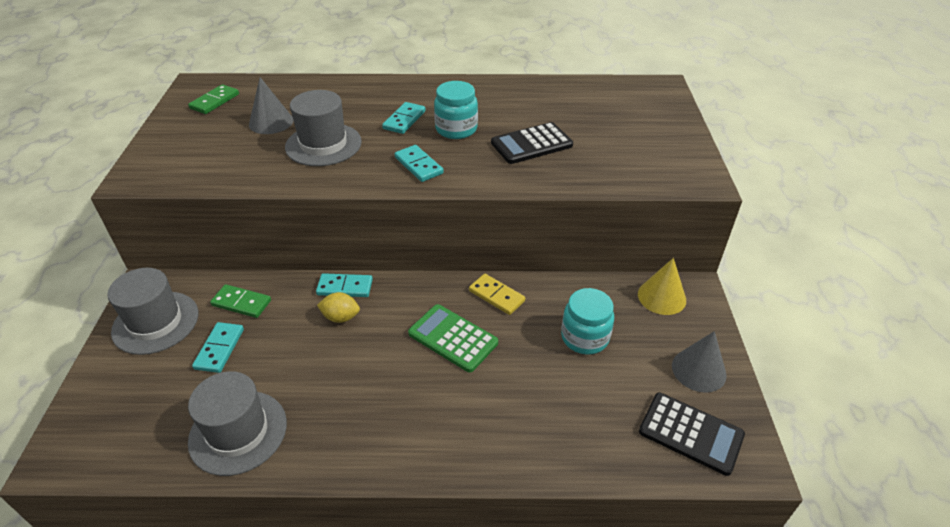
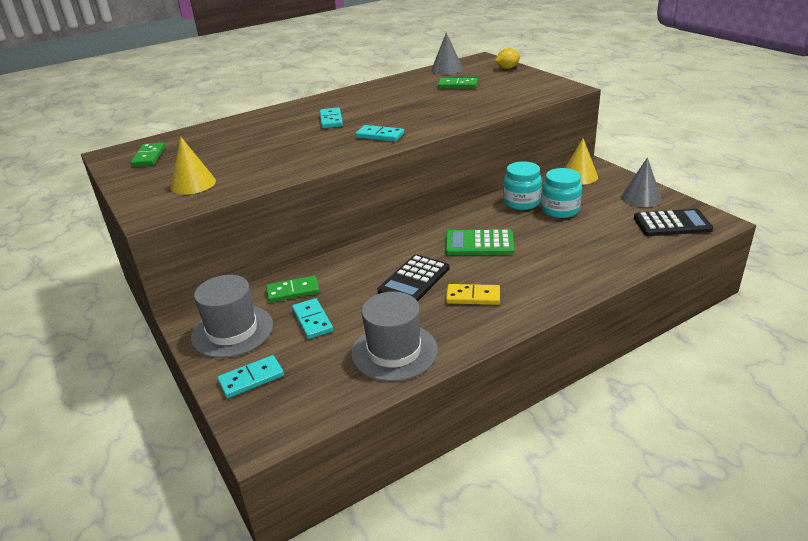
camera: 30 degrees left, 10 degrees down
(203, 155) = (193, 184): none -> yellow cone
(271, 122) = (222, 151): grey cone -> grey cone (447, 69)
(323, 144) = (288, 148): grey hat -> none
(341, 317) = (385, 266): yellow lemon -> yellow lemon (507, 68)
(345, 287) = (365, 251): turquoise domino -> turquoise domino (251, 379)
(456, 129) = (377, 113): turquoise jar -> turquoise jar (521, 202)
(496, 296) = (479, 214): yellow domino -> yellow domino (473, 297)
(531, 144) = (441, 104): black calculator -> black calculator (414, 280)
(584, 120) = (457, 85): none -> green domino

